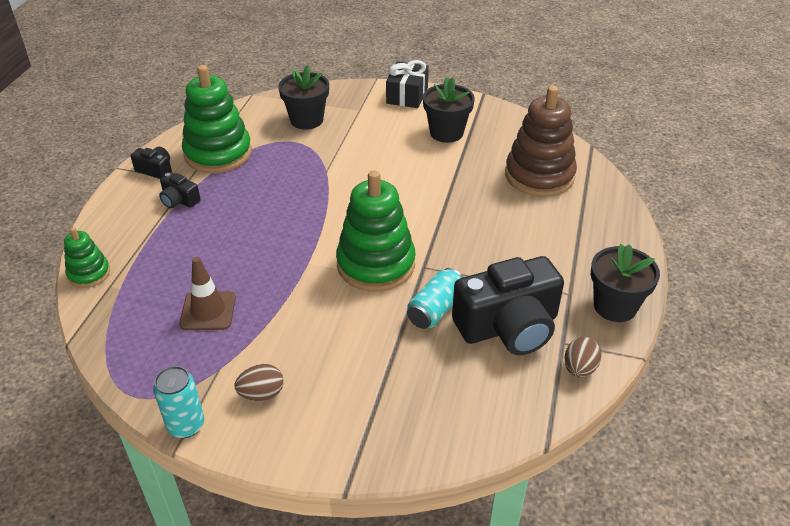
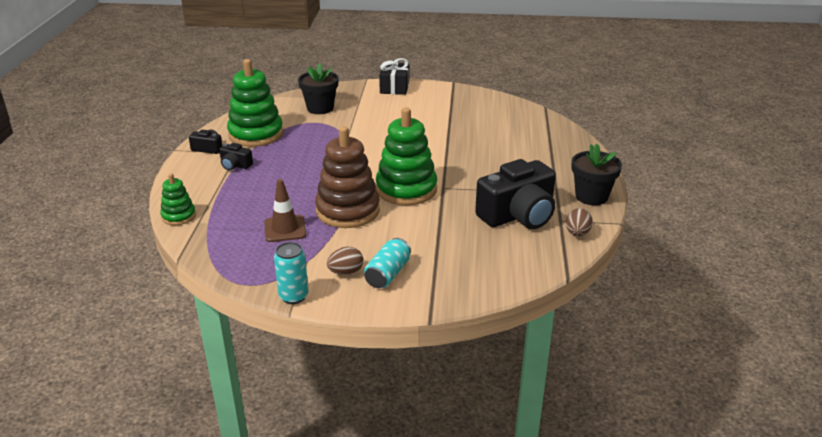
camera: 10 degrees left, 10 degrees down
(435, 309) = (461, 211): turquoise can -> turquoise can (387, 274)
(446, 133) = (433, 107): black flower pot -> none
(539, 175) = (512, 127): brown stacking toy -> brown stacking toy (347, 211)

